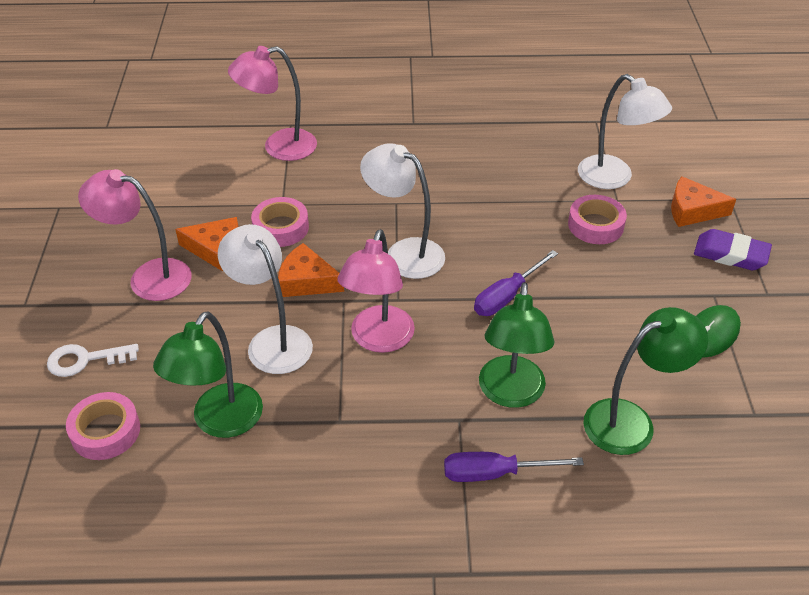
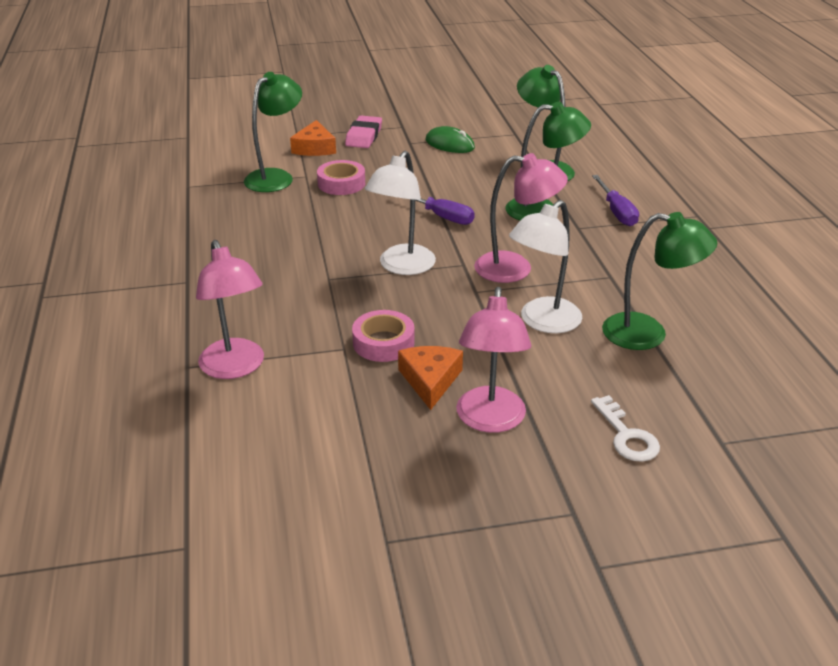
camera: 100 degrees left, 10 degrees down
(105, 431) = (699, 397): pink tape -> none
(306, 281) = (458, 315): orange cheese -> none
(614, 178) = (276, 177): white lamp -> green lamp
(730, 254) = (364, 136): purple eraser -> pink eraser

